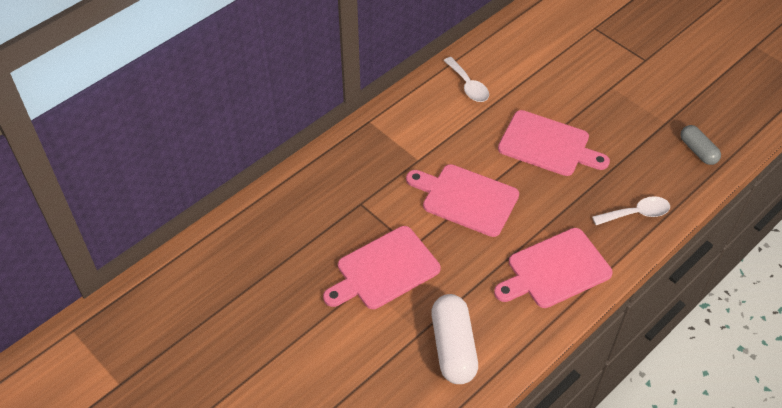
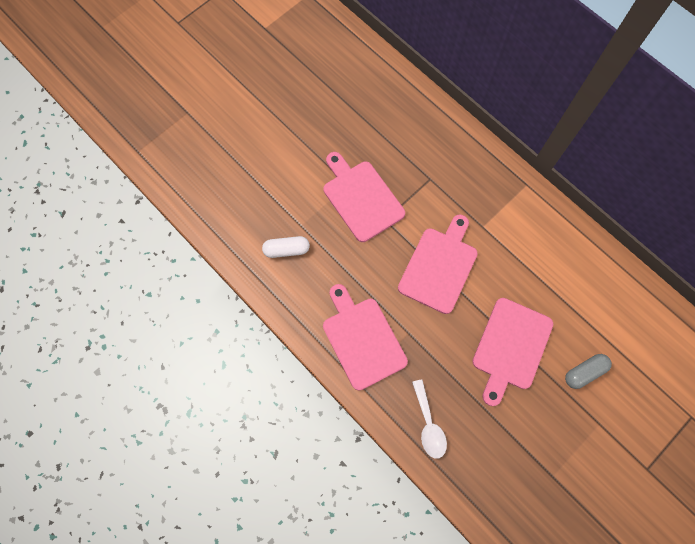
camera: 90 degrees right, 20 degrees up
(453, 347) = (286, 250): white capsule -> white capsule, size x0.60
(468, 86) = (583, 275): white spoon -> none
(698, 151) = (515, 505): grey capsule -> grey capsule (584, 372)

